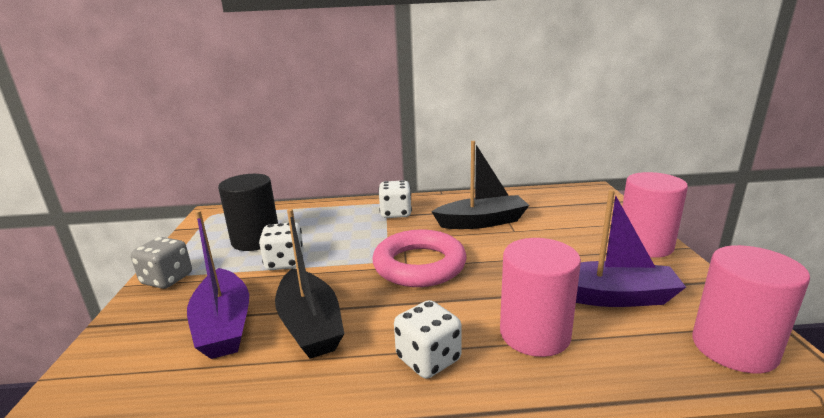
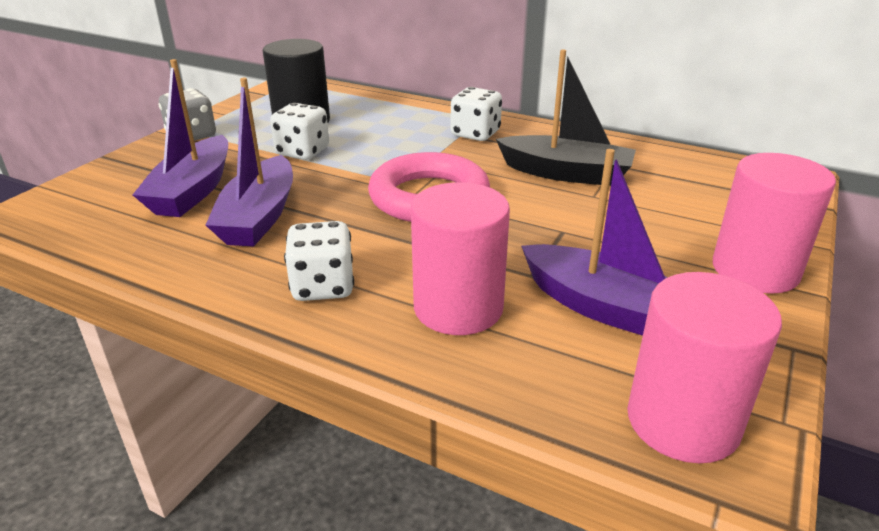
camera: 30 degrees right, 10 degrees up
(310, 325) = (259, 217): black boat -> purple boat

